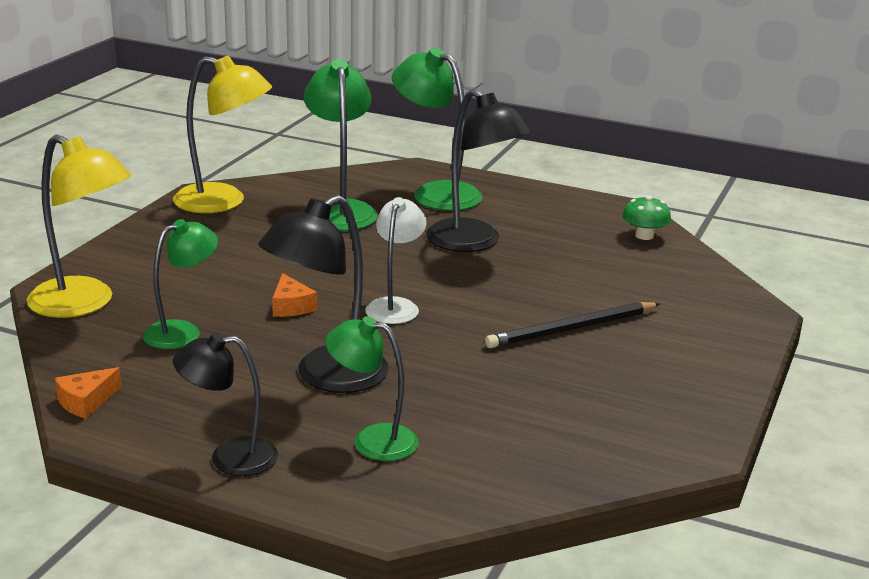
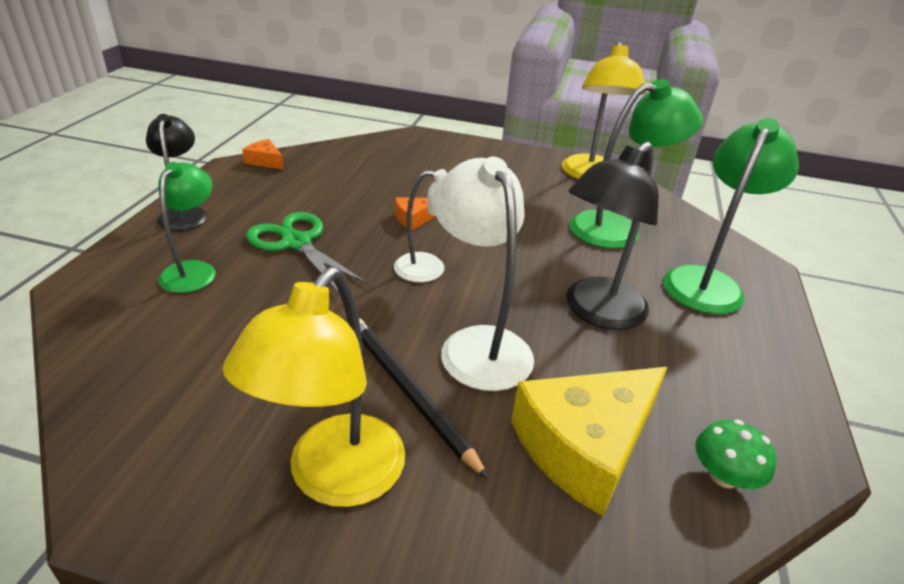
camera: 80 degrees right, 10 degrees up
(84, 304) = (395, 146): yellow lamp -> yellow lamp (334, 479)
(182, 331) = (363, 181): green lamp -> none
(327, 377) = (296, 243): black lamp -> green scissors
(513, 296) = (478, 344): none -> white lamp
(623, 272) = (585, 446): none -> yellow cheese

